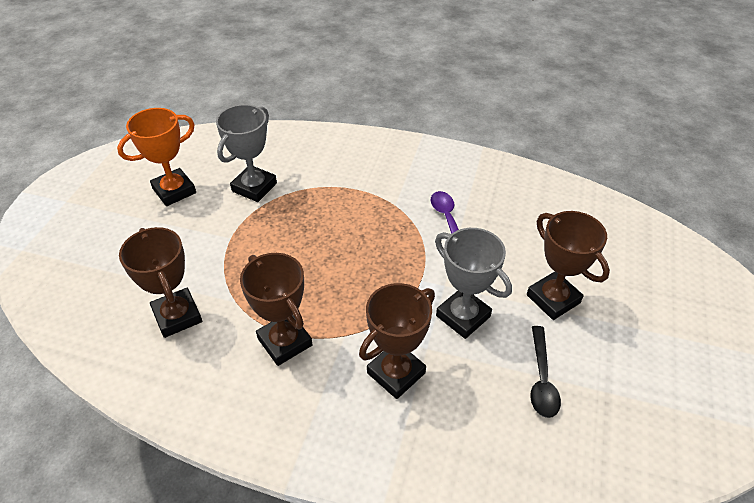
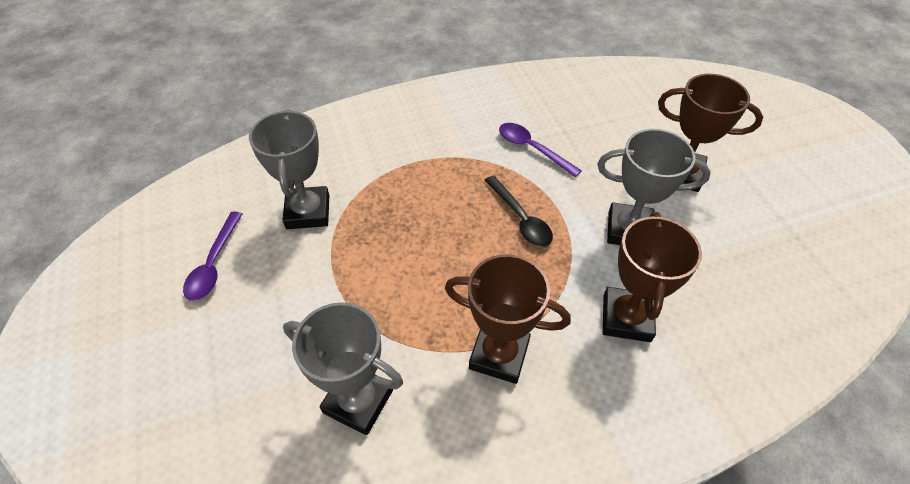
camera: 35 degrees left, 5 degrees up
(174, 191) = (214, 264): orange trophy -> purple spoon
(177, 316) = (358, 401): brown trophy -> grey trophy
(541, 379) = (738, 248): black spoon -> black spoon (520, 218)

